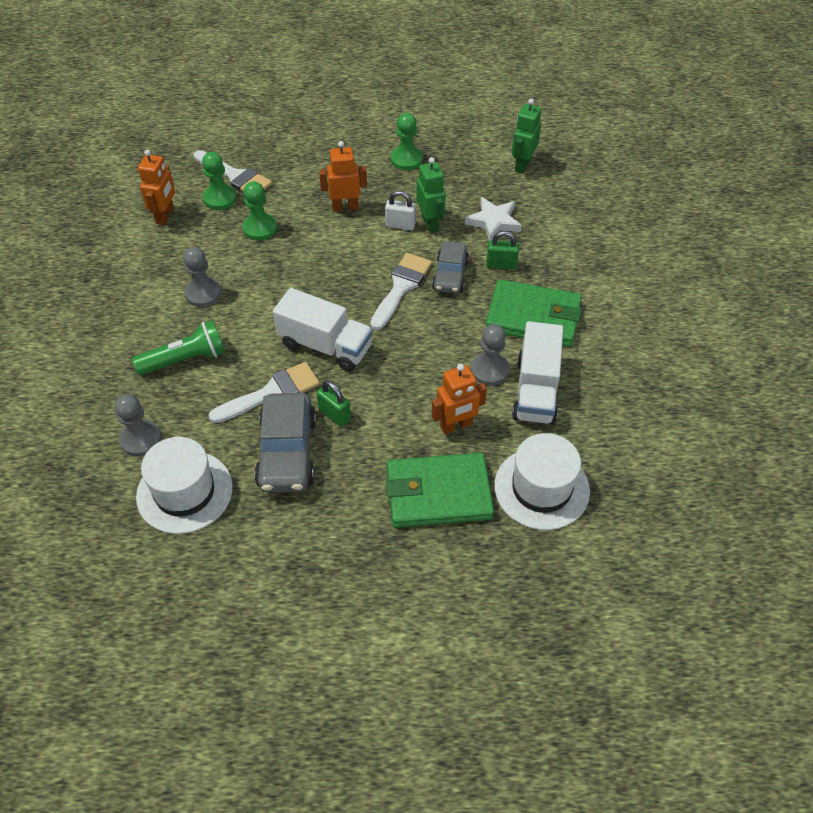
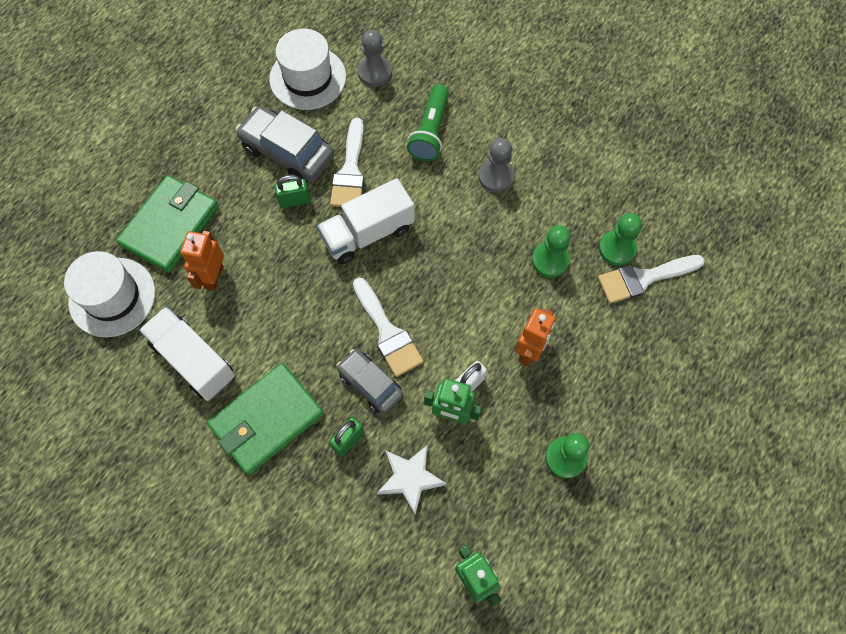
camera: 125 degrees right, 15 degrees up
(165, 216) = (620, 193): orange robot -> none
(489, 370) = (242, 339): grey pawn -> none

